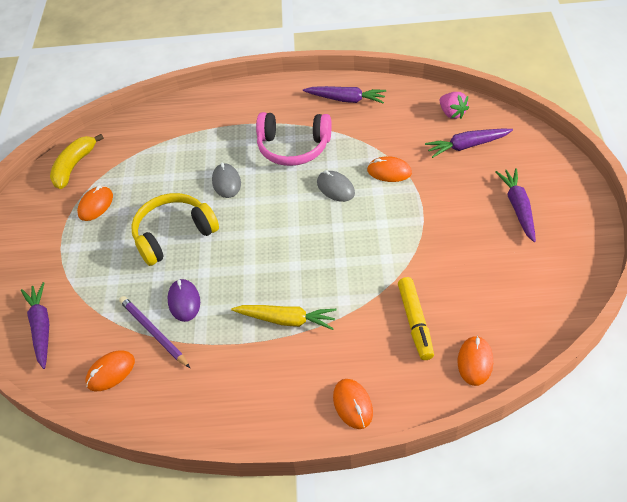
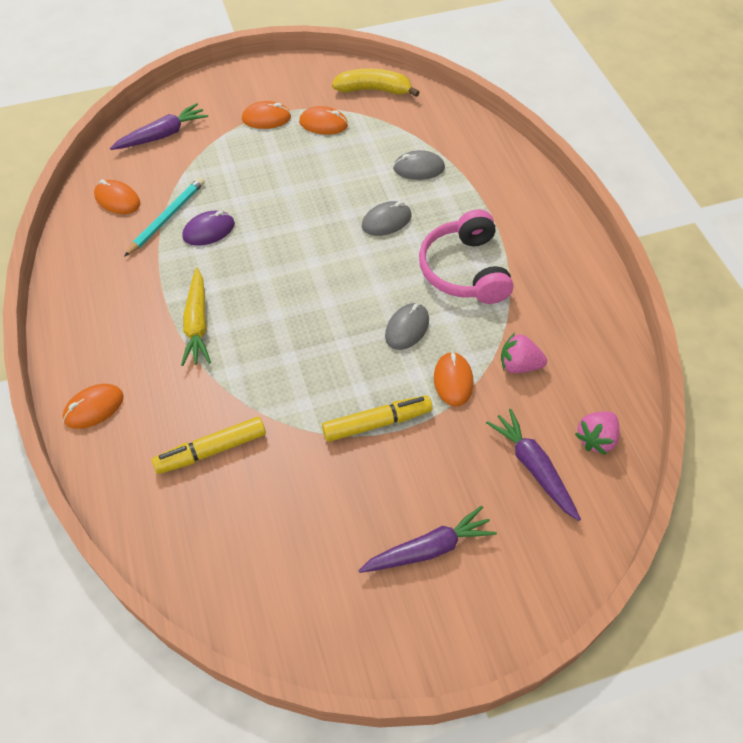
camera: 70 degrees right, 5 degrees up
(154, 332) = (167, 218): purple pencil -> turquoise pencil
(173, 234) = (297, 197): yellow headphones -> none
(179, 154) = (419, 168): none -> grey mouse
(346, 99) = (575, 306): purple carrot -> none
(386, 136) = (519, 365): none -> pink strawberry
(414, 218) = (377, 423): none -> yellow marker
(475, 362) = (161, 524): orange mouse -> orange mouse (266, 118)

